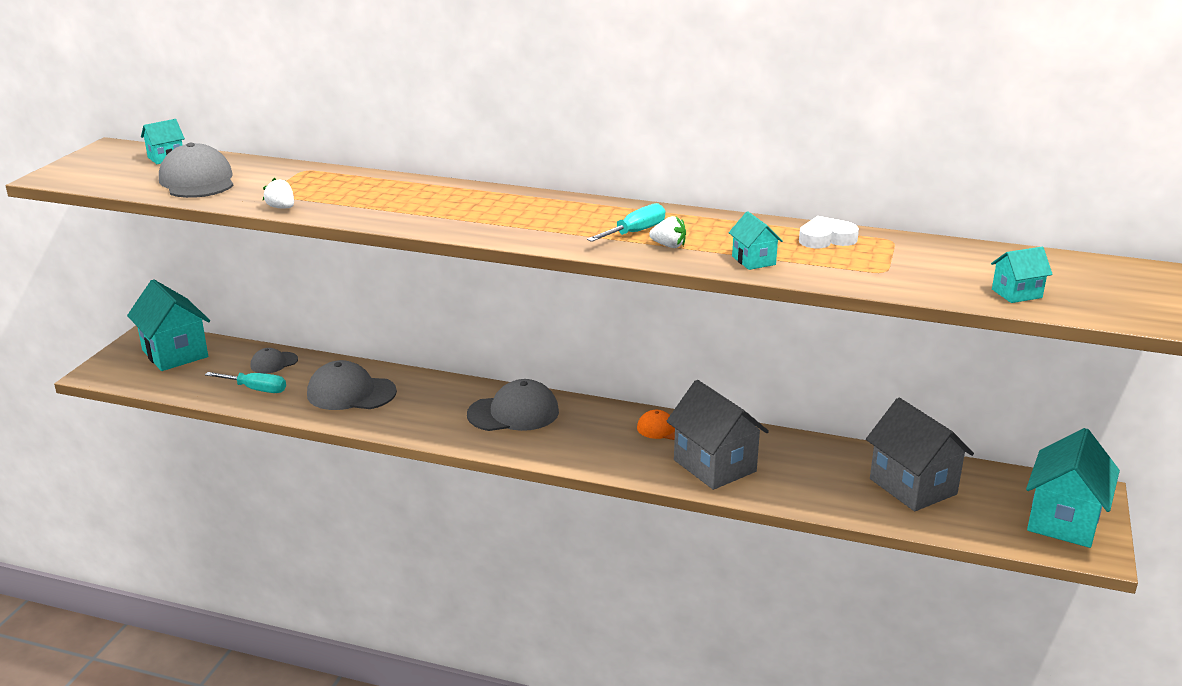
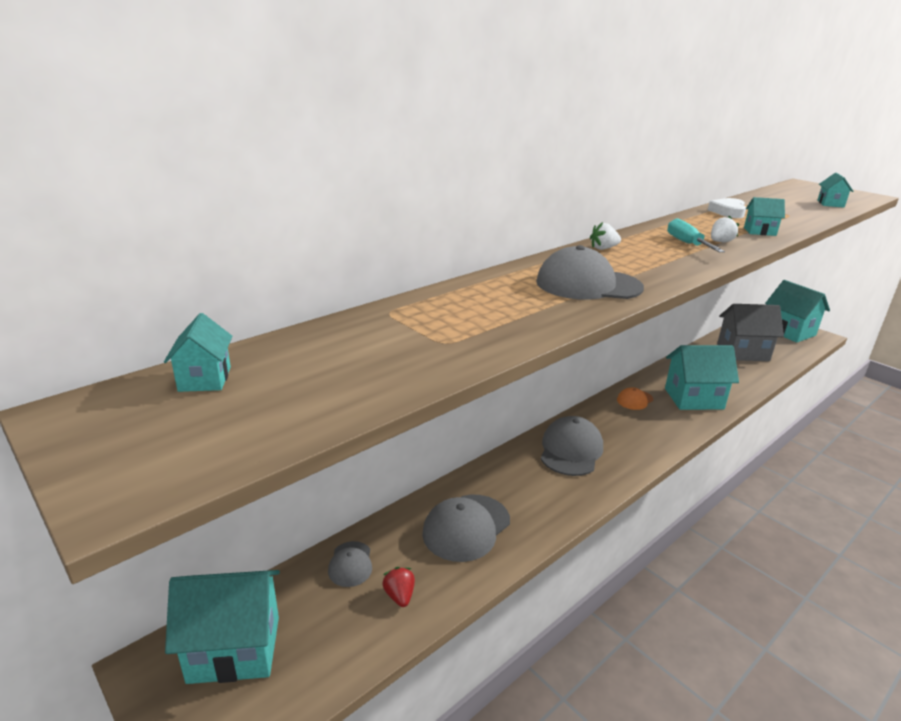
camera: 60 degrees left, 0 degrees up
(197, 181) = (338, 374): grey cap -> grey cap (588, 285)
(256, 389) = (399, 596): turquoise screwdriver -> red strawberry
(281, 208) = (502, 344): white strawberry -> white strawberry (603, 248)
(714, 466) = (693, 398): grey house -> turquoise house

